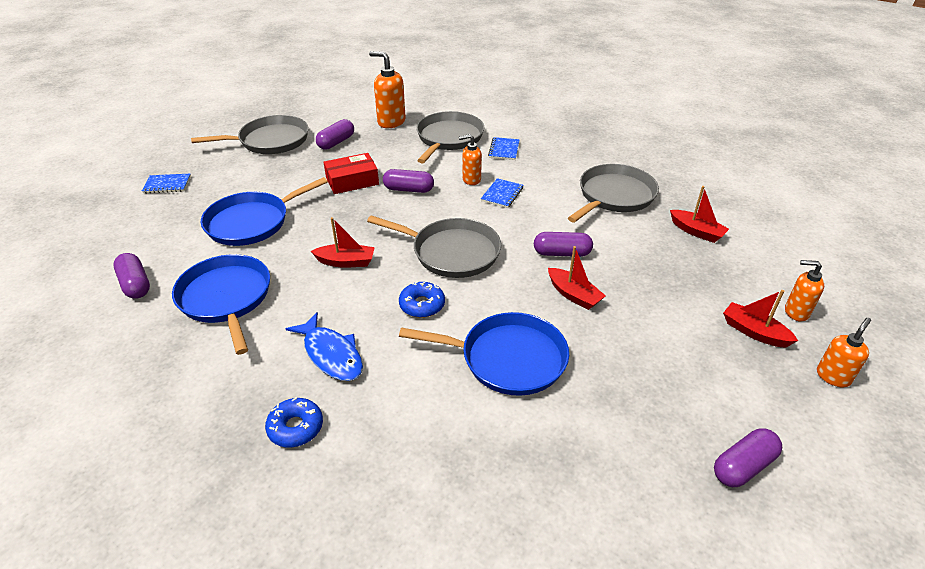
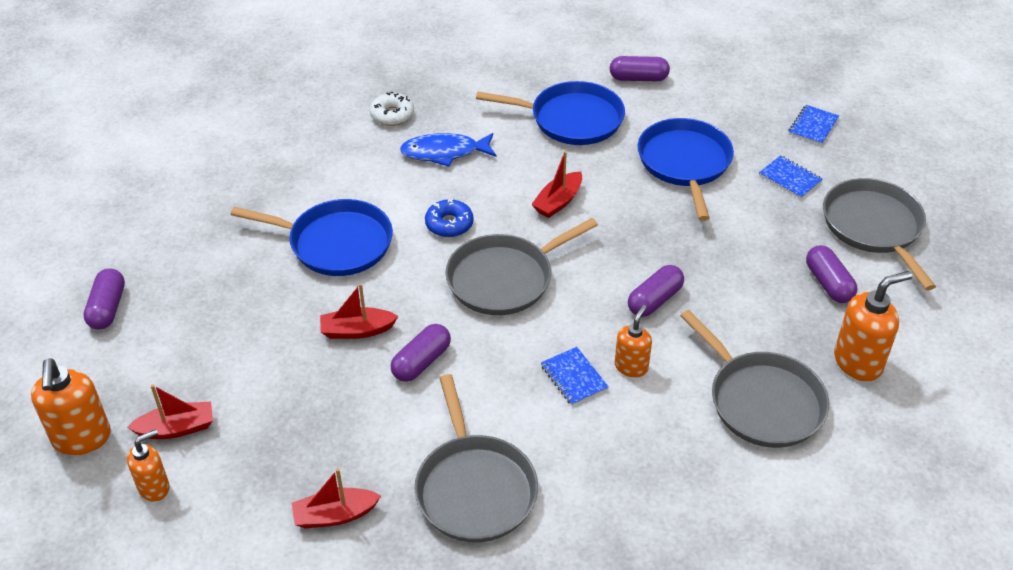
camera: 125 degrees right, 5 degrees up
(270, 141) = (874, 227): grey pan -> grey pan turned 150 degrees clockwise
(295, 427) = (392, 115): blue donut -> white donut
(352, 181) = (713, 261): red box -> none
(504, 150) = (682, 444): blue notebook -> blue notebook (790, 178)
(507, 358) = (335, 243): blue pan -> blue pan turned 120 degrees counterclockwise
(833, 376) = (82, 439): orange soap dispenser -> orange soap dispenser, size x1.60

